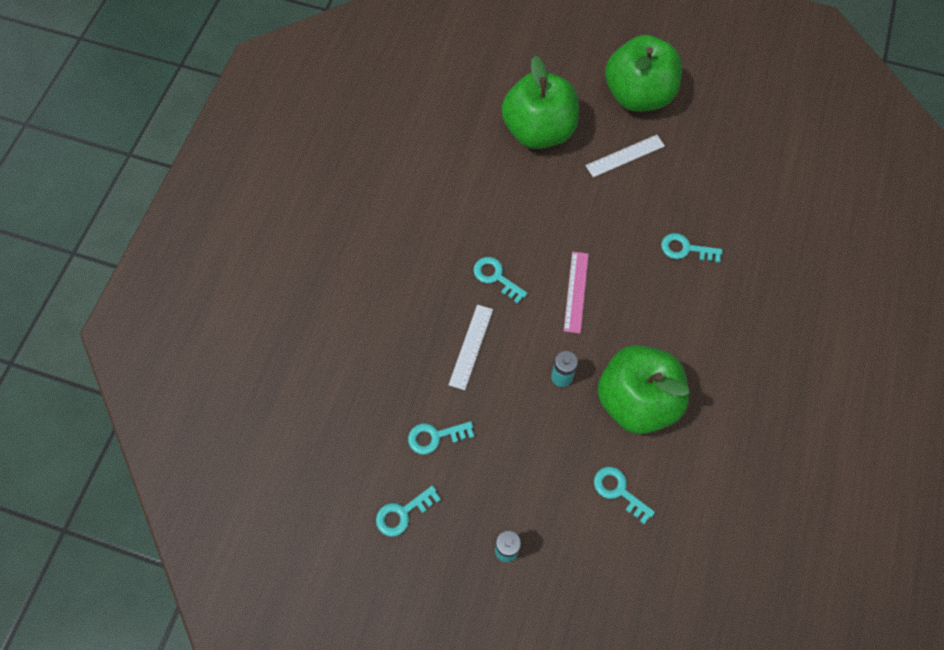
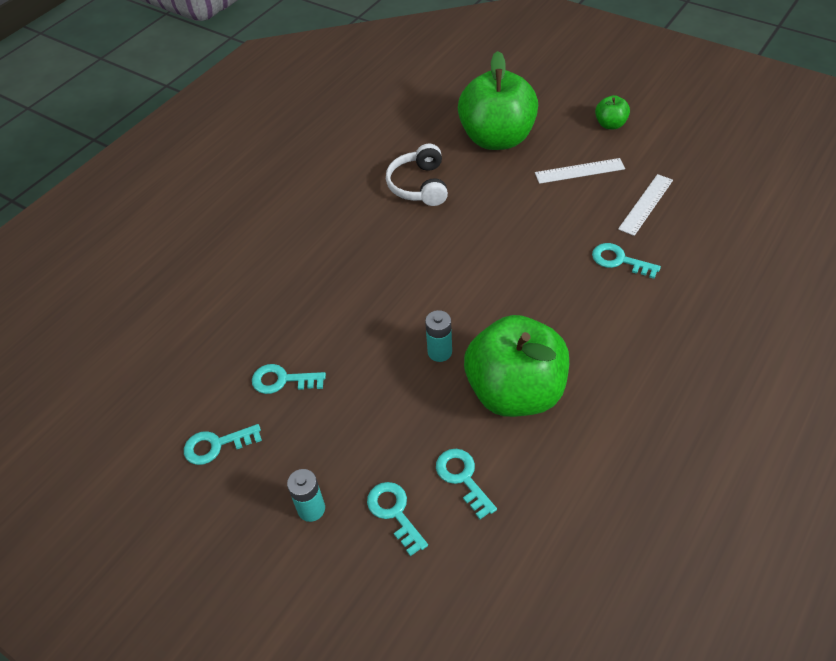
camera: 20 degrees right, 15 degrees down
(471, 346) = (354, 306): white ruler -> white ruler (646, 204)
(483, 200) = (419, 185): none -> white headphones
(496, 277) = (405, 251): turquoise key -> turquoise key (394, 512)
(576, 292) = (484, 278): pink ruler -> none
(638, 95) = (610, 124): green apple -> green apple, size x0.43

